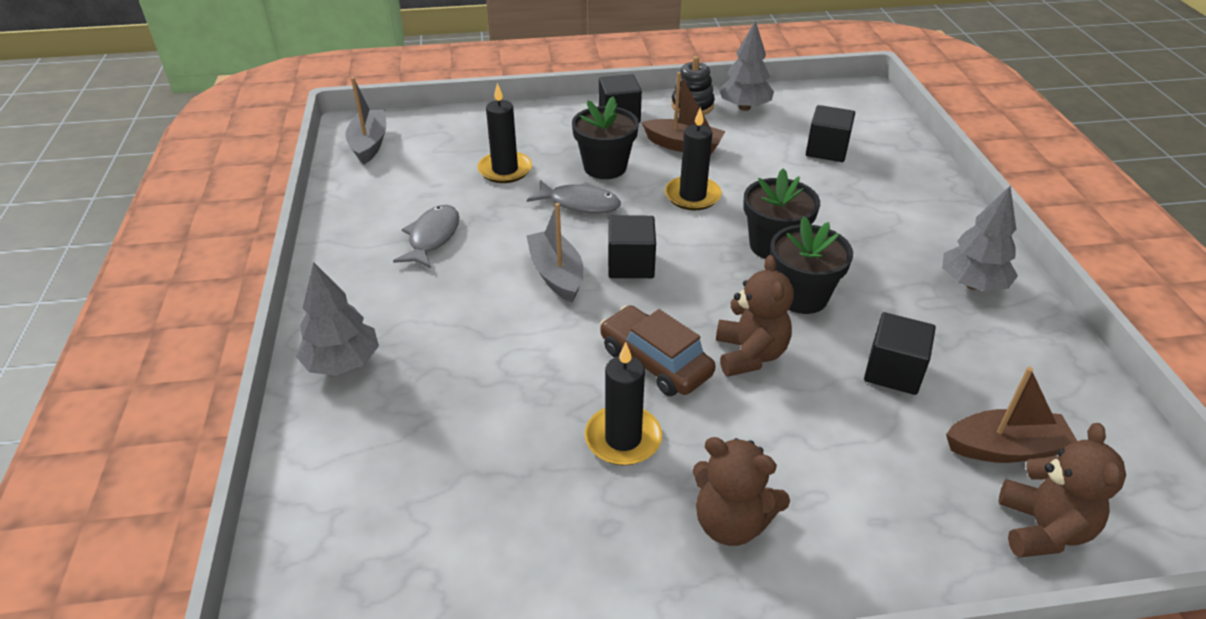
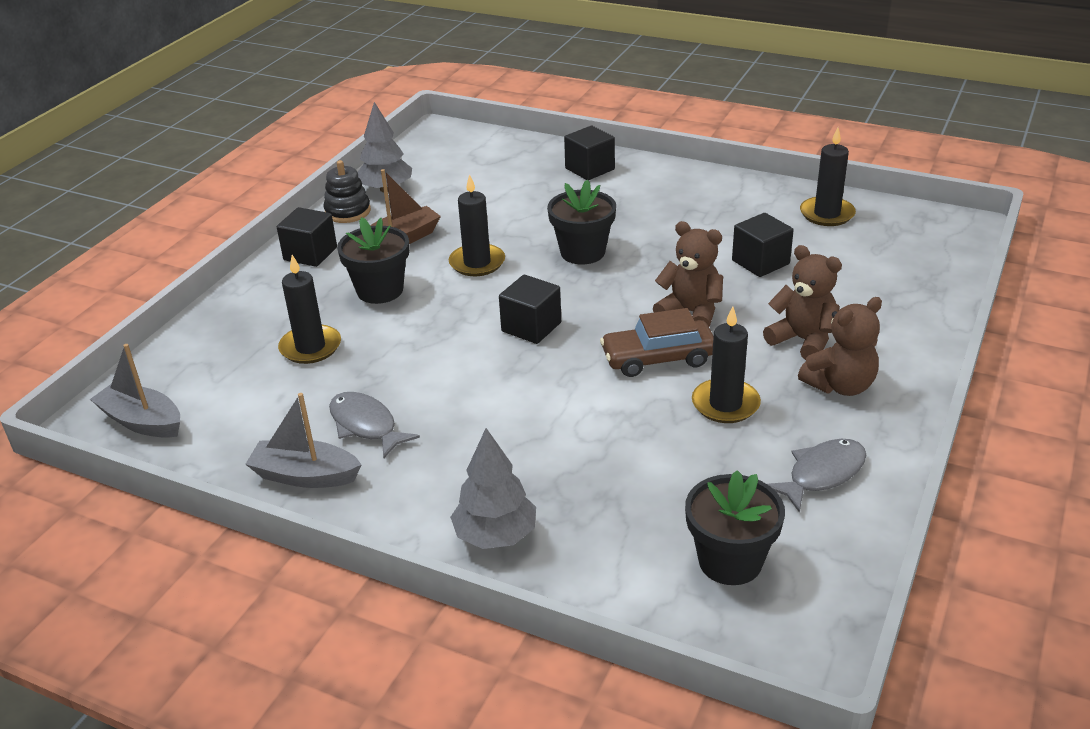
camera: 55 degrees left, 5 degrees down
(556, 274) = (502, 370): grey boat -> grey boat (305, 476)
(579, 203) = (417, 323): grey fish -> grey fish (822, 474)
(801, 296) = (651, 265): black flower pot -> black flower pot (730, 561)
(827, 150) = (494, 179): black cube -> black cube (589, 169)
(972, 284) = (708, 194): grey tree -> none
(1005, 448) = (859, 254): brown boat -> none
(1042, 529) = (927, 272): brown teddy bear -> brown teddy bear (803, 340)
(1053, 390) = (827, 214): none -> black candle

